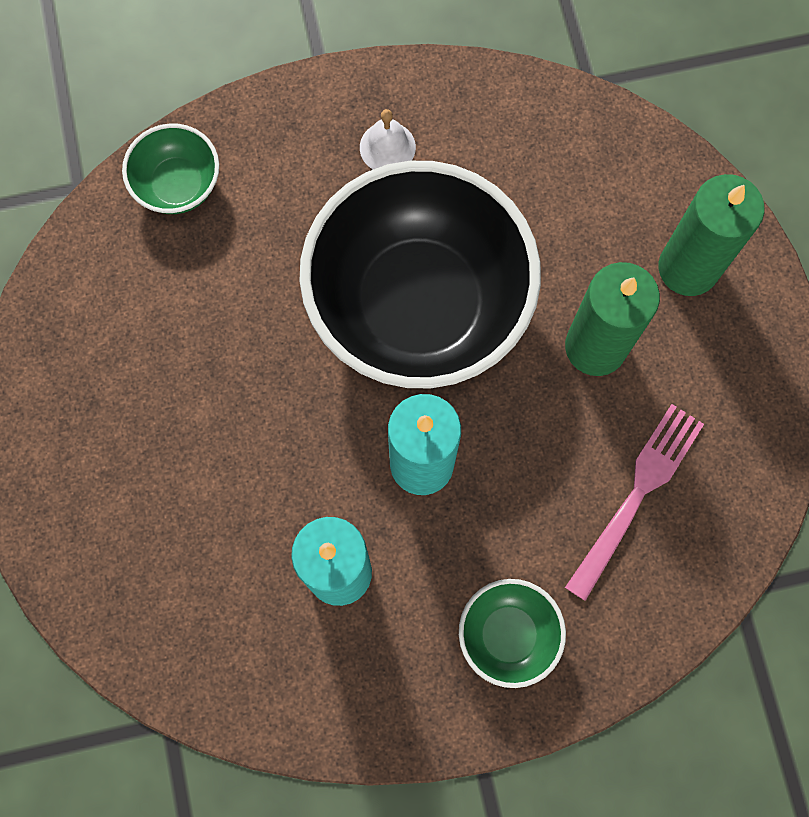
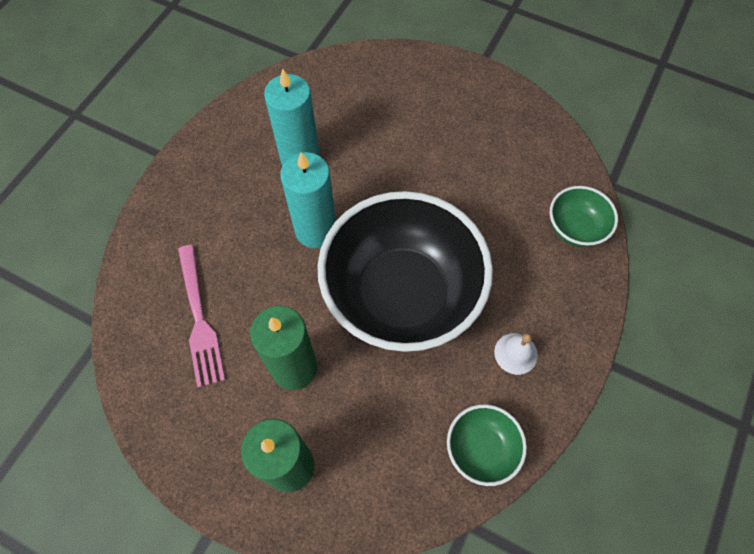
camera: 130 degrees right, 10 degrees down
(508, 635) = (200, 205): green bowl -> green bowl (481, 449)

